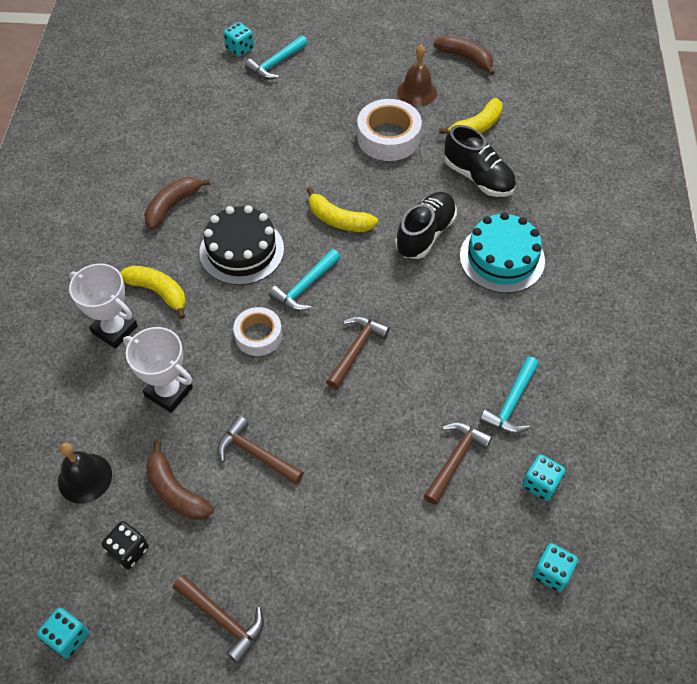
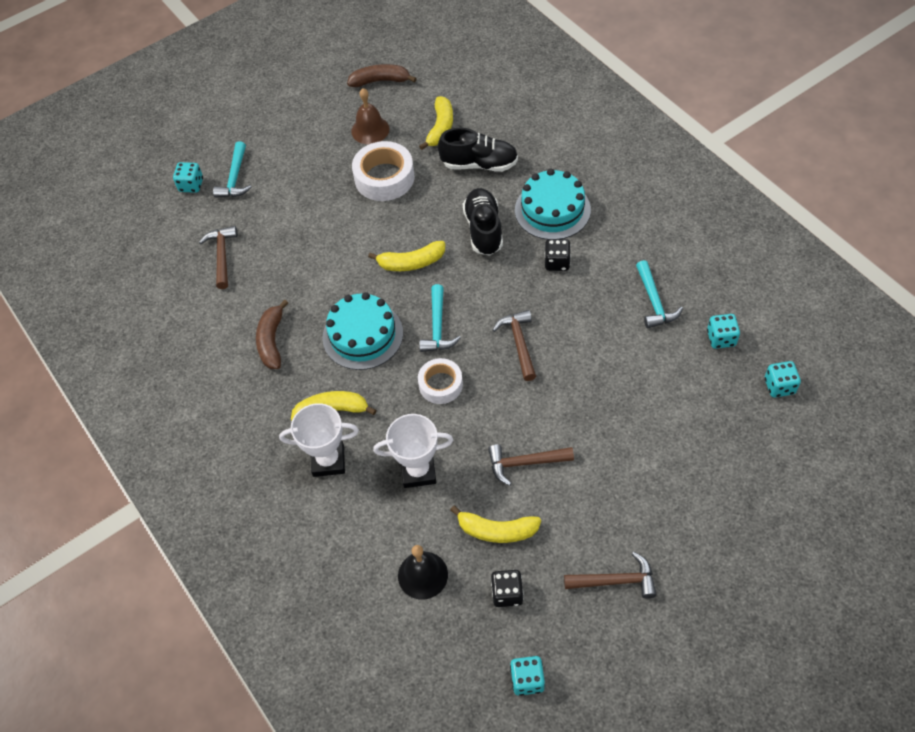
camera: 35 degrees left, 0 degrees up
(176, 491) = (496, 530): brown banana -> yellow banana
(241, 250) = (362, 335): black cake -> turquoise cake
(455, 460) = (656, 364): brown hammer -> brown hammer (222, 256)
(459, 305) = (557, 262): none -> black dice

